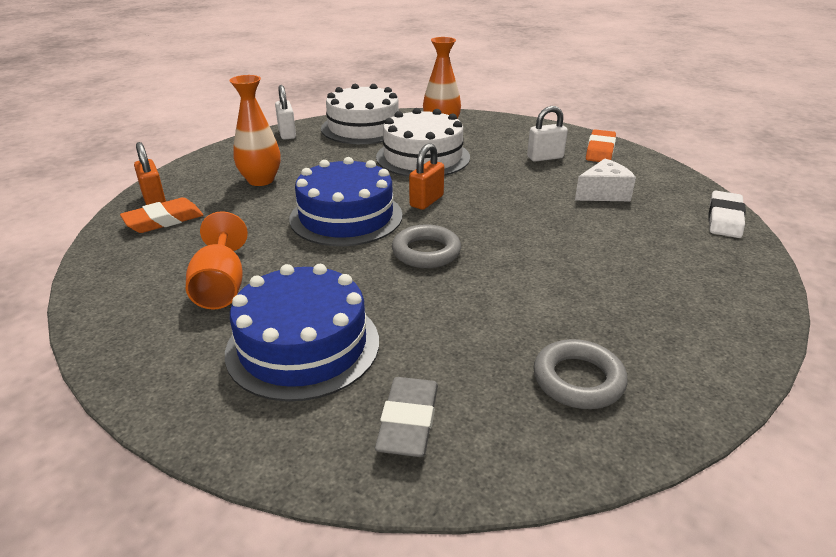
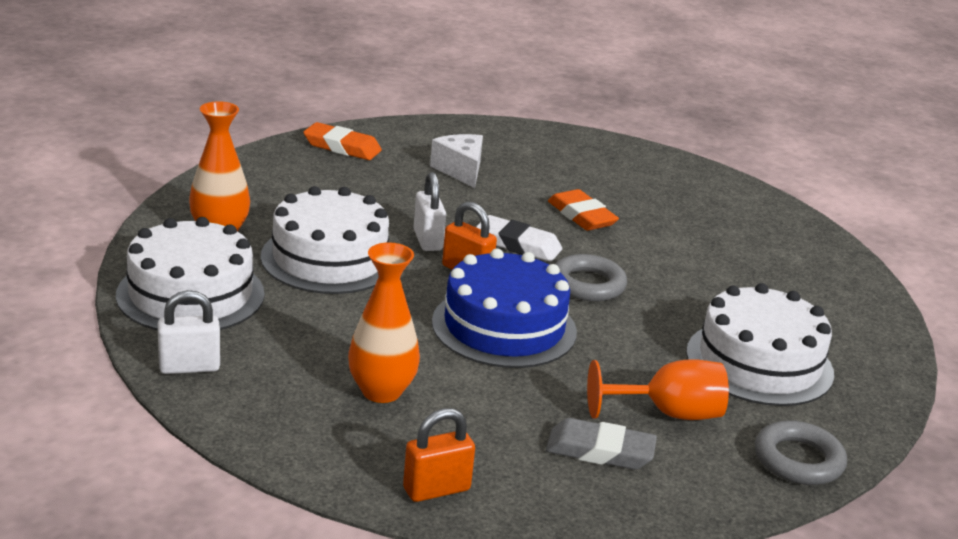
camera: 90 degrees left, 5 degrees down
(164, 220) = (506, 472): orange eraser -> orange eraser (581, 216)
(303, 346) = (759, 362): blue cake -> white cake
(408, 422) = (837, 319): grey eraser -> grey eraser (600, 451)
(545, 157) = (354, 181): white padlock -> white padlock (427, 240)
(578, 380) = (771, 246): grey ring -> grey ring (798, 460)
(724, 219) = (521, 131): white eraser -> white eraser (518, 244)

